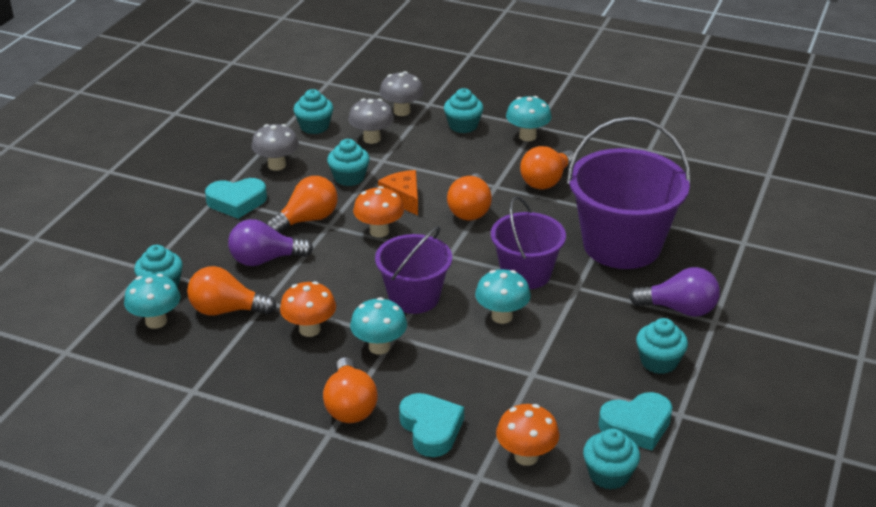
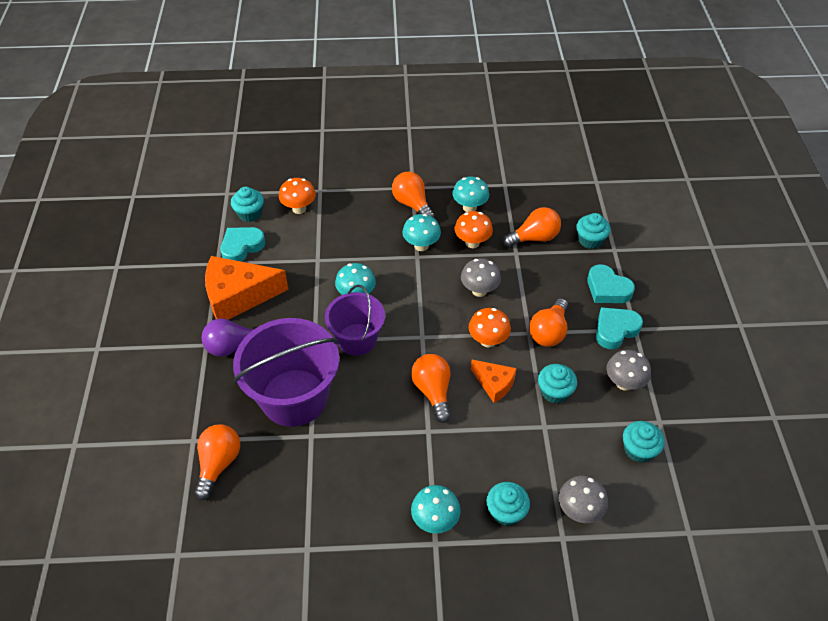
camera: 155 degrees right, 15 degrees up
(156, 321) = (567, 216): turquoise mushroom -> turquoise mushroom (469, 207)
(265, 260) = (546, 284): purple light bulb -> none
(371, 139) = (575, 453): grey mushroom -> grey mushroom (479, 290)
(414, 297) = (423, 290): purple bucket -> none
(431, 429) = (359, 206): turquoise heart -> turquoise heart (607, 289)
(546, 181) = (387, 456): orange light bulb -> orange light bulb (218, 464)
(659, 362) = (238, 296): turquoise cupcake -> orange cheese

